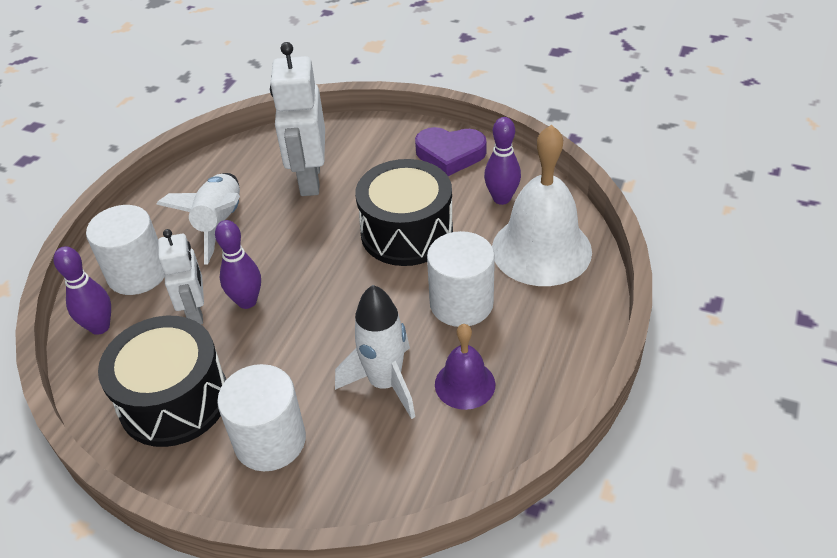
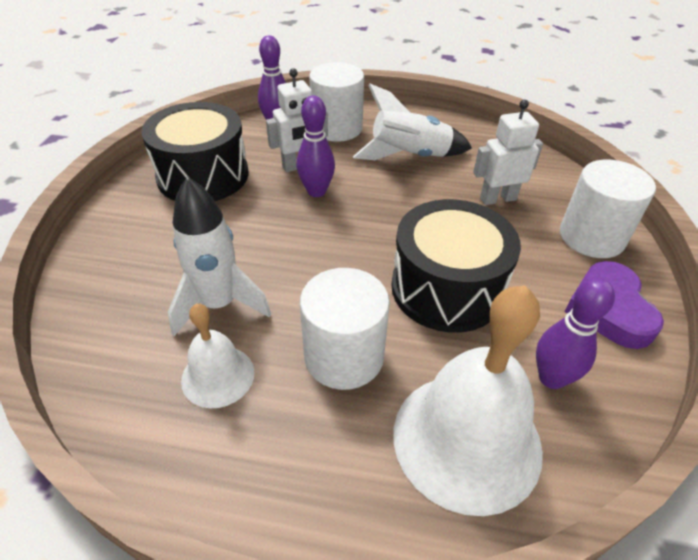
camera: 75 degrees right, 0 degrees up
(270, 440) = (155, 237): white cylinder -> white cylinder (591, 237)
(309, 179) = (497, 199): white robot -> white robot, size x0.63
(465, 384) = (218, 376): purple bell -> white bell

